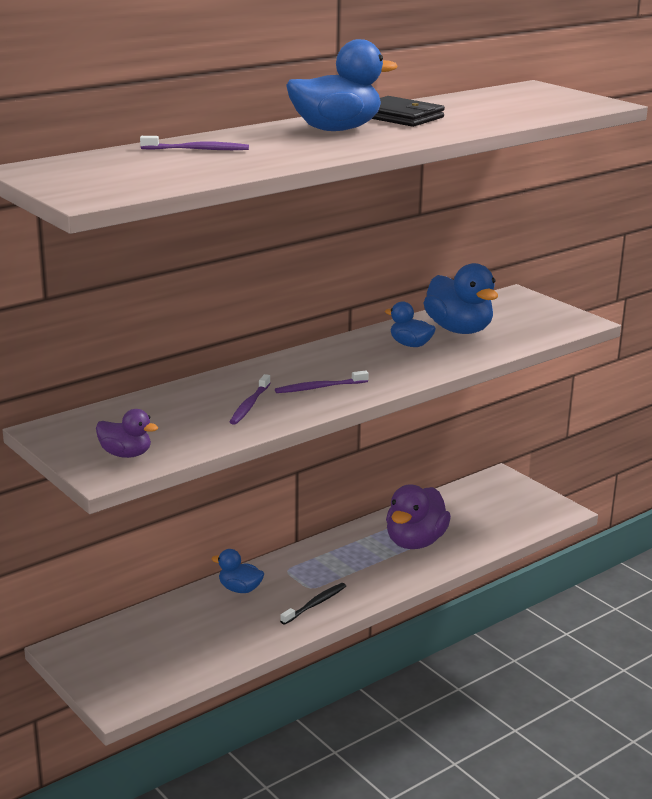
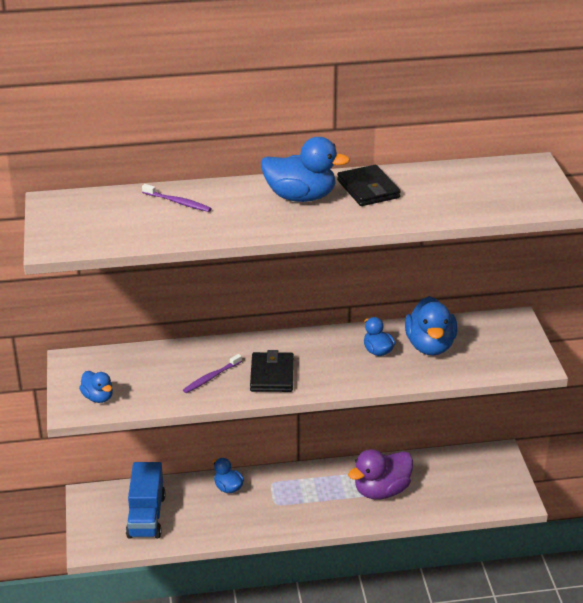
camera: 30 degrees right, 10 degrees up
(126, 454) = (98, 397): purple duck -> blue duck
(163, 646) = (146, 516): none -> blue truck
(315, 604) = (268, 519): black toothbrush -> none
(319, 387) = (272, 375): purple toothbrush -> black wallet

